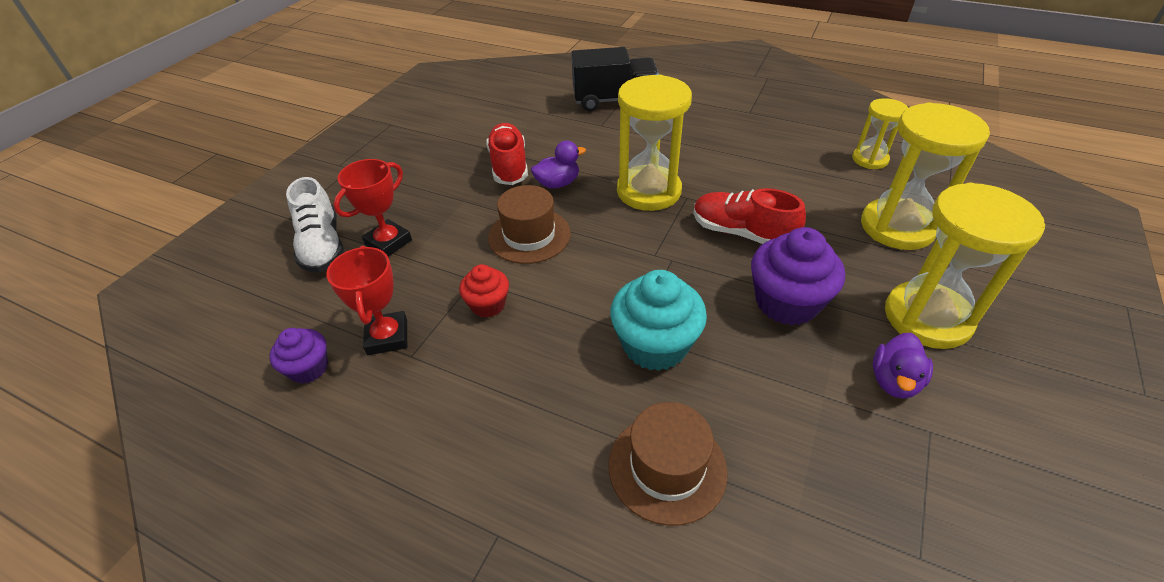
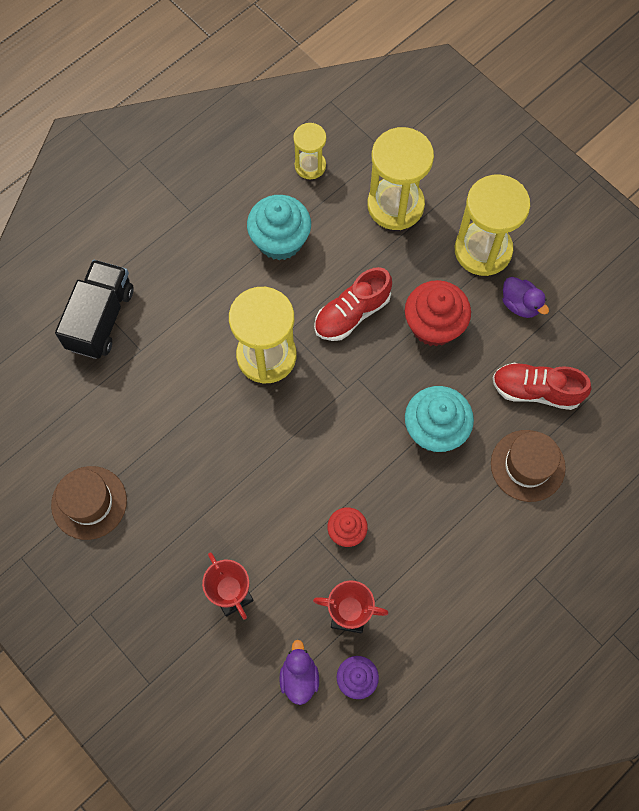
camera: 70 degrees left, 25 degrees up
(322, 245) = (208, 655): white shoe -> none
(509, 166) = (167, 459): red shoe -> red shoe (536, 391)
(529, 235) = (279, 474): brown hat -> brown hat (89, 502)
(558, 183) = (217, 426): purple duck -> purple duck (299, 677)
(773, 165) = (280, 240): none -> turquoise cupcake
(786, 302) = (434, 325): purple cupcake -> red cupcake

